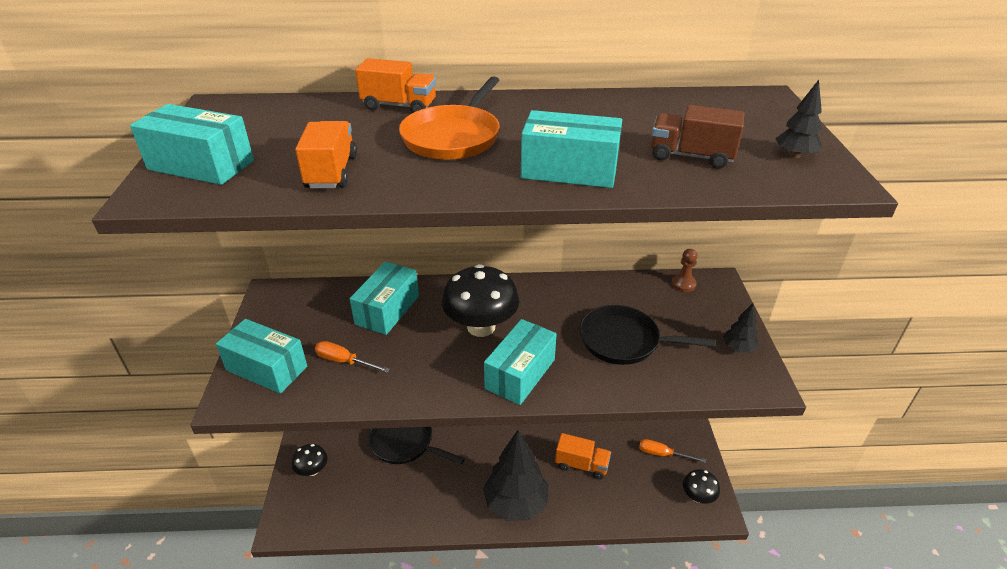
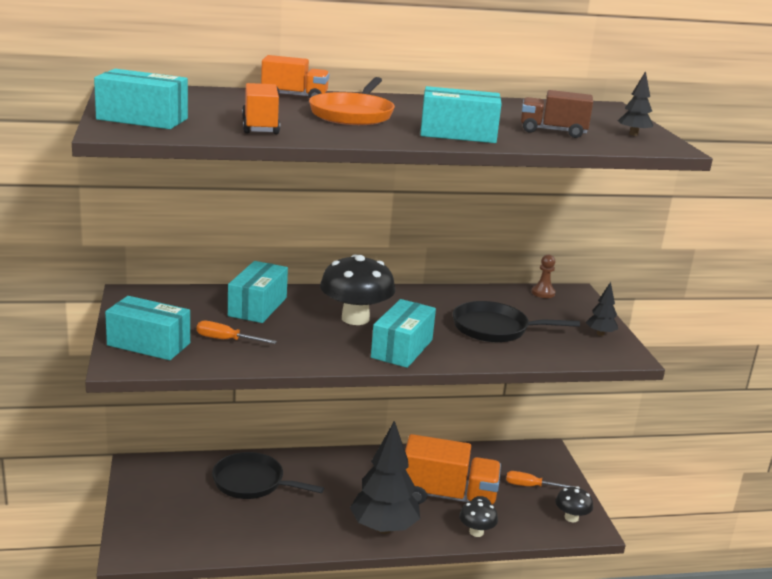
camera: 10 degrees left, 15 degrees down
(312, 470) = (152, 507): black mushroom -> black mushroom (476, 532)
(582, 465) = (448, 496): orange truck -> orange truck, size x1.71

